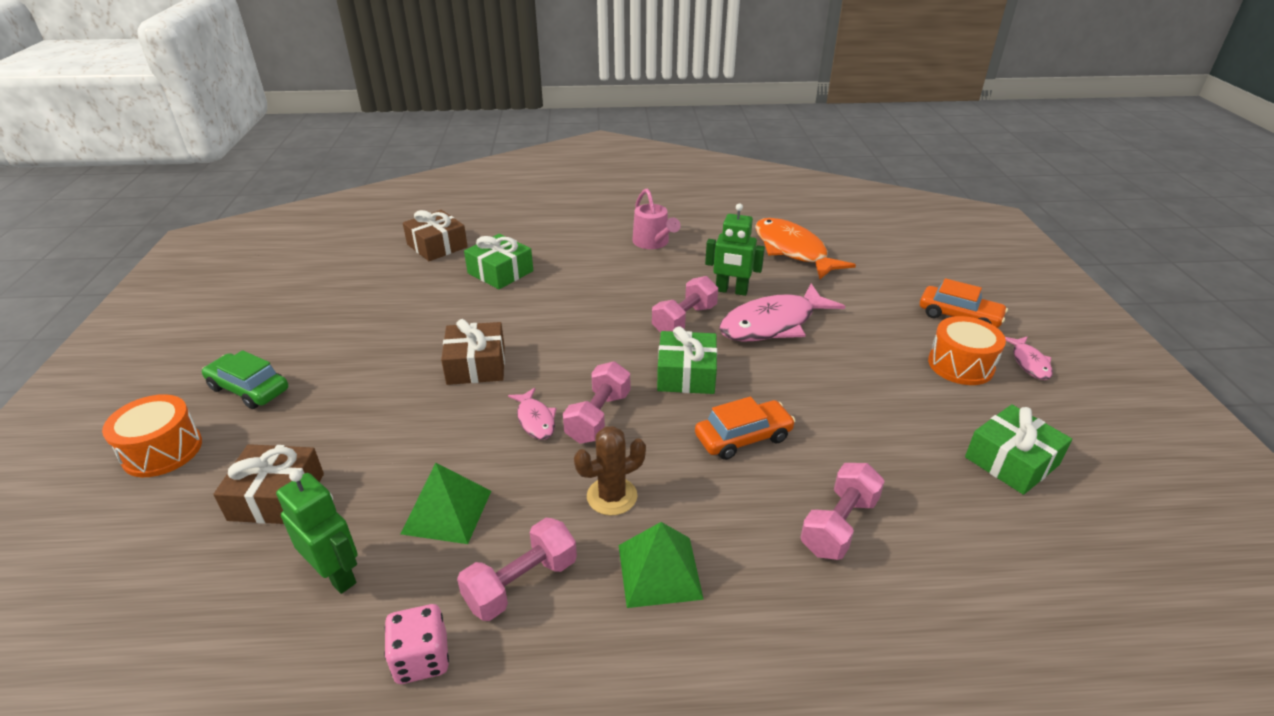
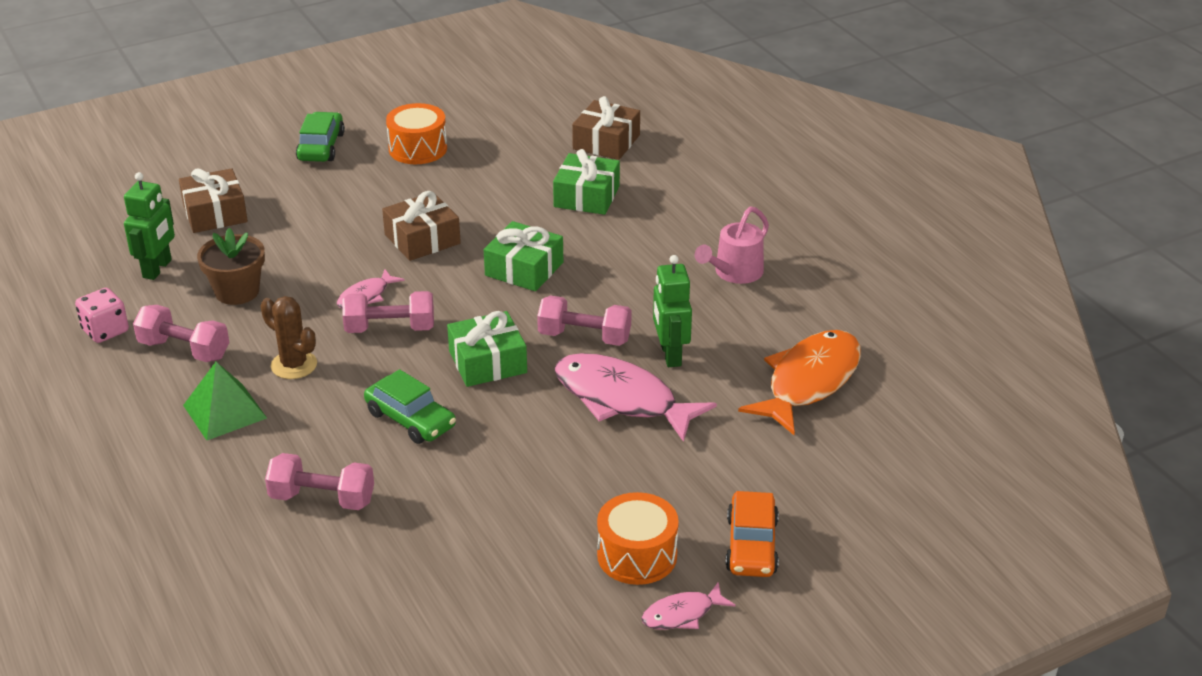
camera: 65 degrees right, 0 degrees up
(162, 451) = (234, 146): orange drum -> orange drum (418, 149)
(447, 512) = (237, 292): green pyramid -> brown flower pot
(743, 437) = (410, 419): orange car -> green car
(1011, 461) = (476, 606): green gift -> green gift (524, 269)

